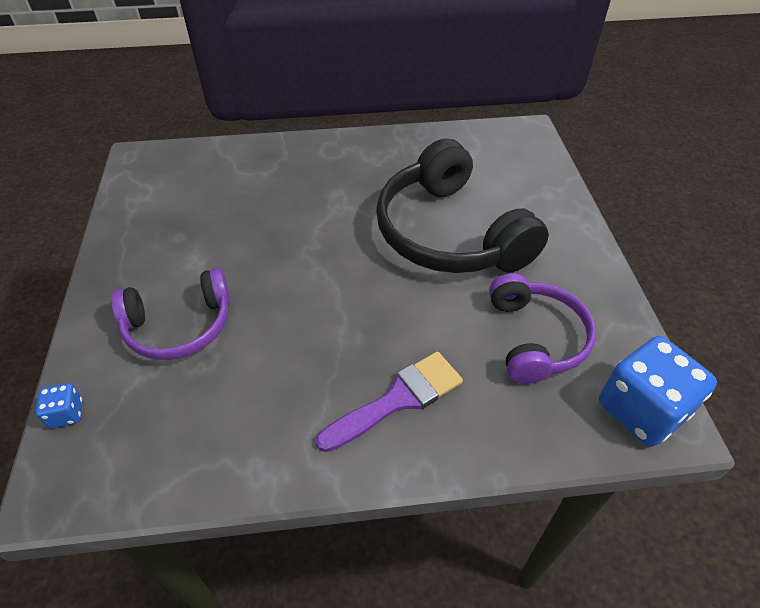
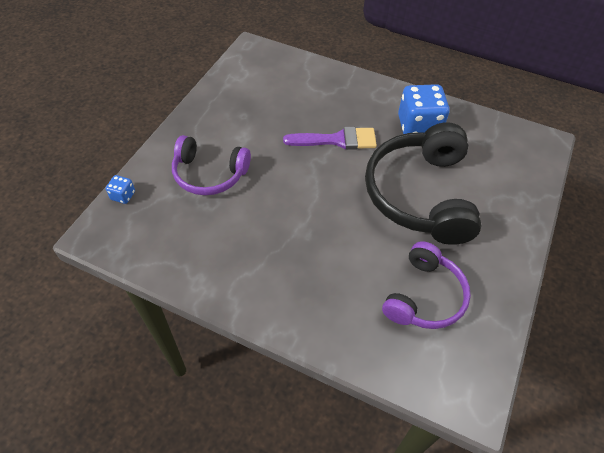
camera: 30 degrees right, 5 degrees up
(398, 399) = (305, 286): purple brush -> purple brush (337, 140)
(641, 409) = (460, 382): blue dice -> blue dice (418, 126)

